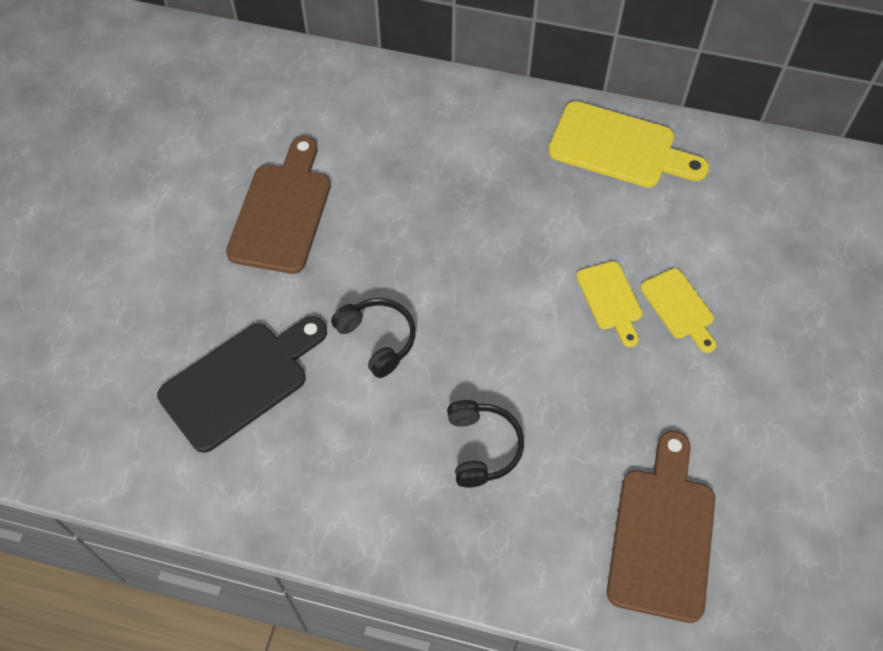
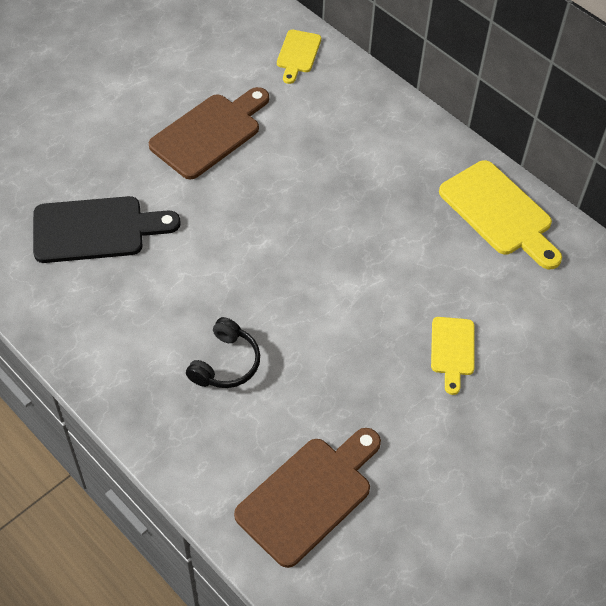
camera: 30 degrees right, 5 degrees down
(377, 339) = (209, 252): black headphones -> none
(610, 299) = (402, 316): yellow cutting board -> yellow cutting board (298, 54)

